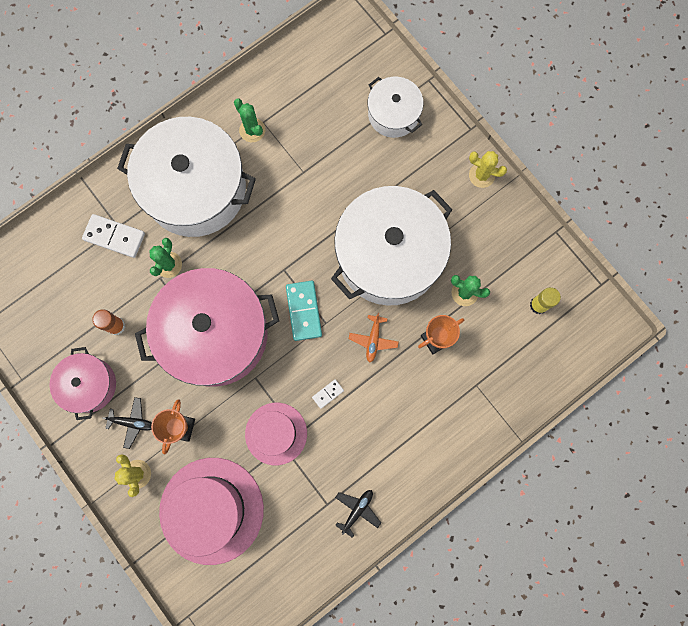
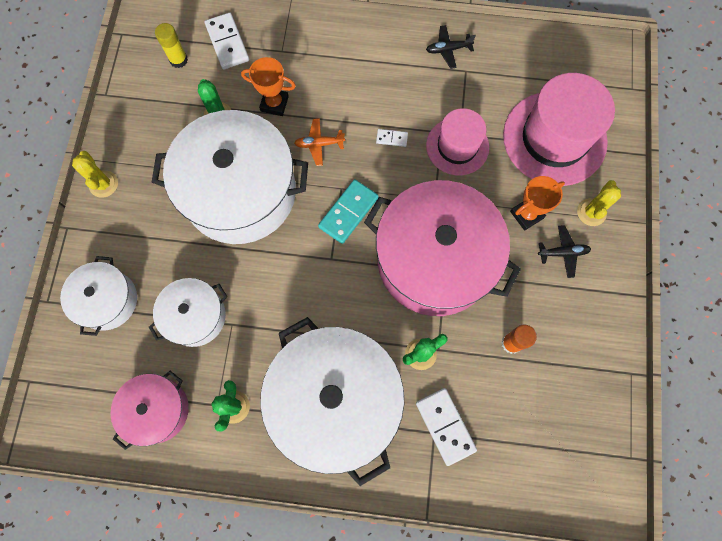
camera: 135 degrees left, 5 degrees down
(89, 385) = (575, 315): pink pot -> pink pot (157, 410)
(132, 422) = (563, 253): black plane -> black plane turned 120 degrees clockwise
(330, 155) = (195, 316): none -> white pot
(373, 340) = (319, 144): orange plane -> orange plane turned 150 degrees counterclockwise
(521, 352) = (227, 43): none -> white domino

